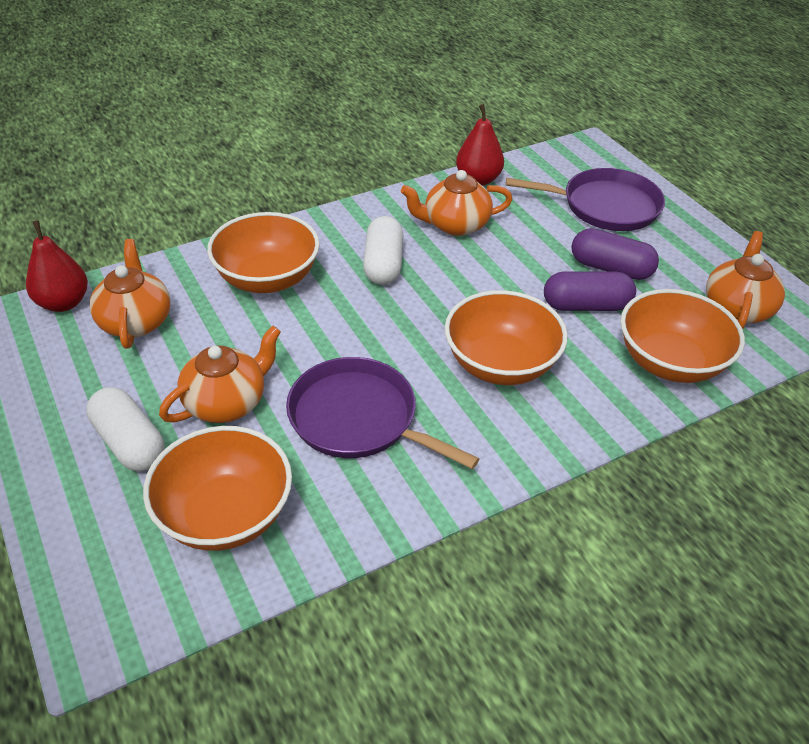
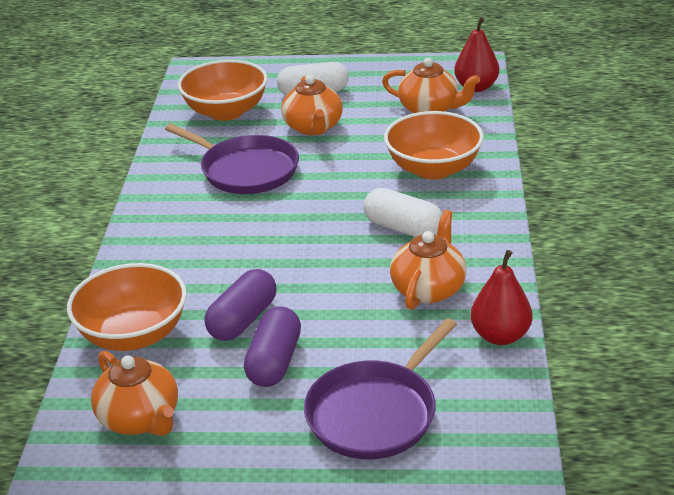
camera: 125 degrees right, 10 degrees down
(358, 418) = (246, 170): purple pan -> purple pan turned 60 degrees clockwise
(500, 364) = (228, 245): orange bowl -> none
(611, 268) = (274, 362): purple capsule -> purple capsule turned 45 degrees counterclockwise

